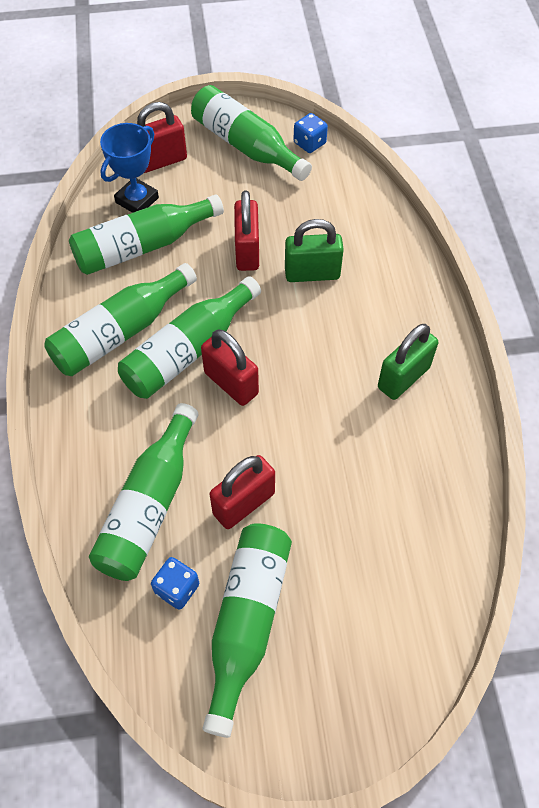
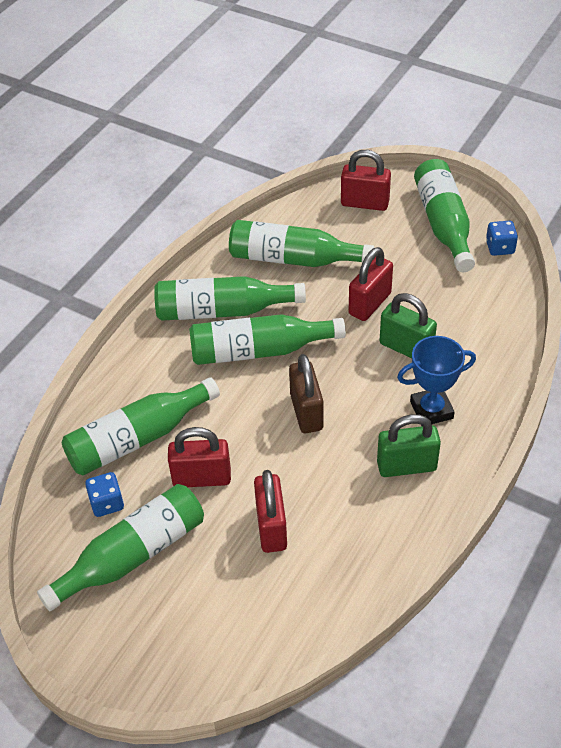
camera: 40 degrees right, 10 degrees down
(137, 200) = (319, 223): blue trophy -> blue trophy (431, 410)
(231, 383) = (269, 391): red padlock -> red padlock (271, 527)
(280, 382) = (306, 412): none -> brown padlock

